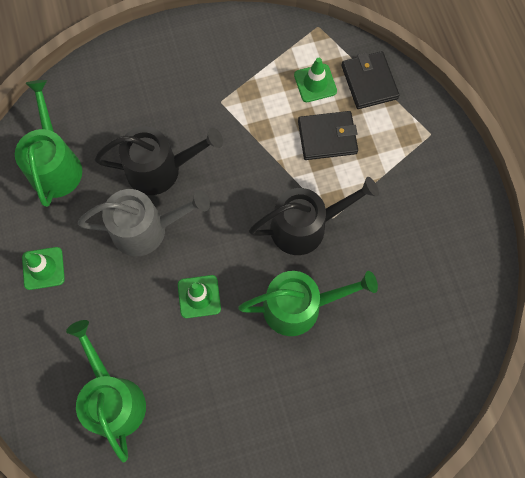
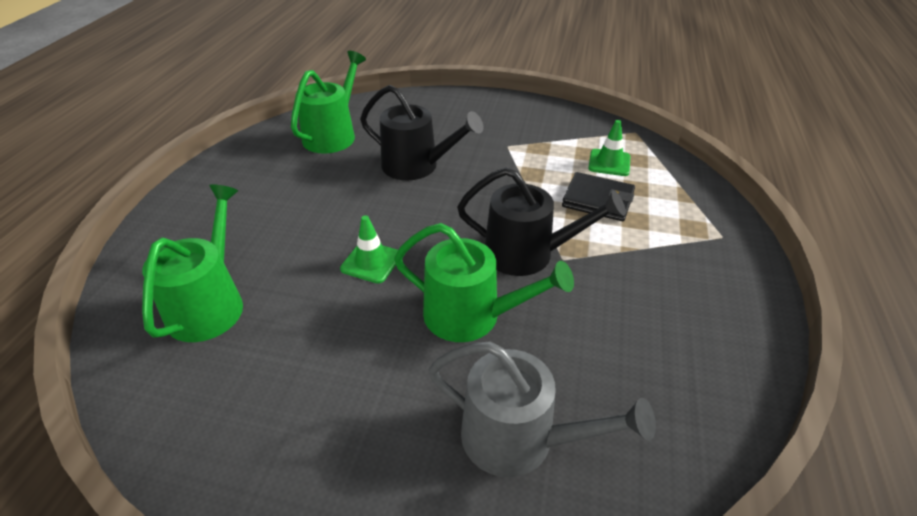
camera: 30 degrees right, 30 degrees down
(43, 268) = (256, 187): green traffic cone -> none
(146, 229) = (367, 197): grey watering can -> grey watering can (519, 439)
(369, 82) = (668, 179): black wallet -> none

